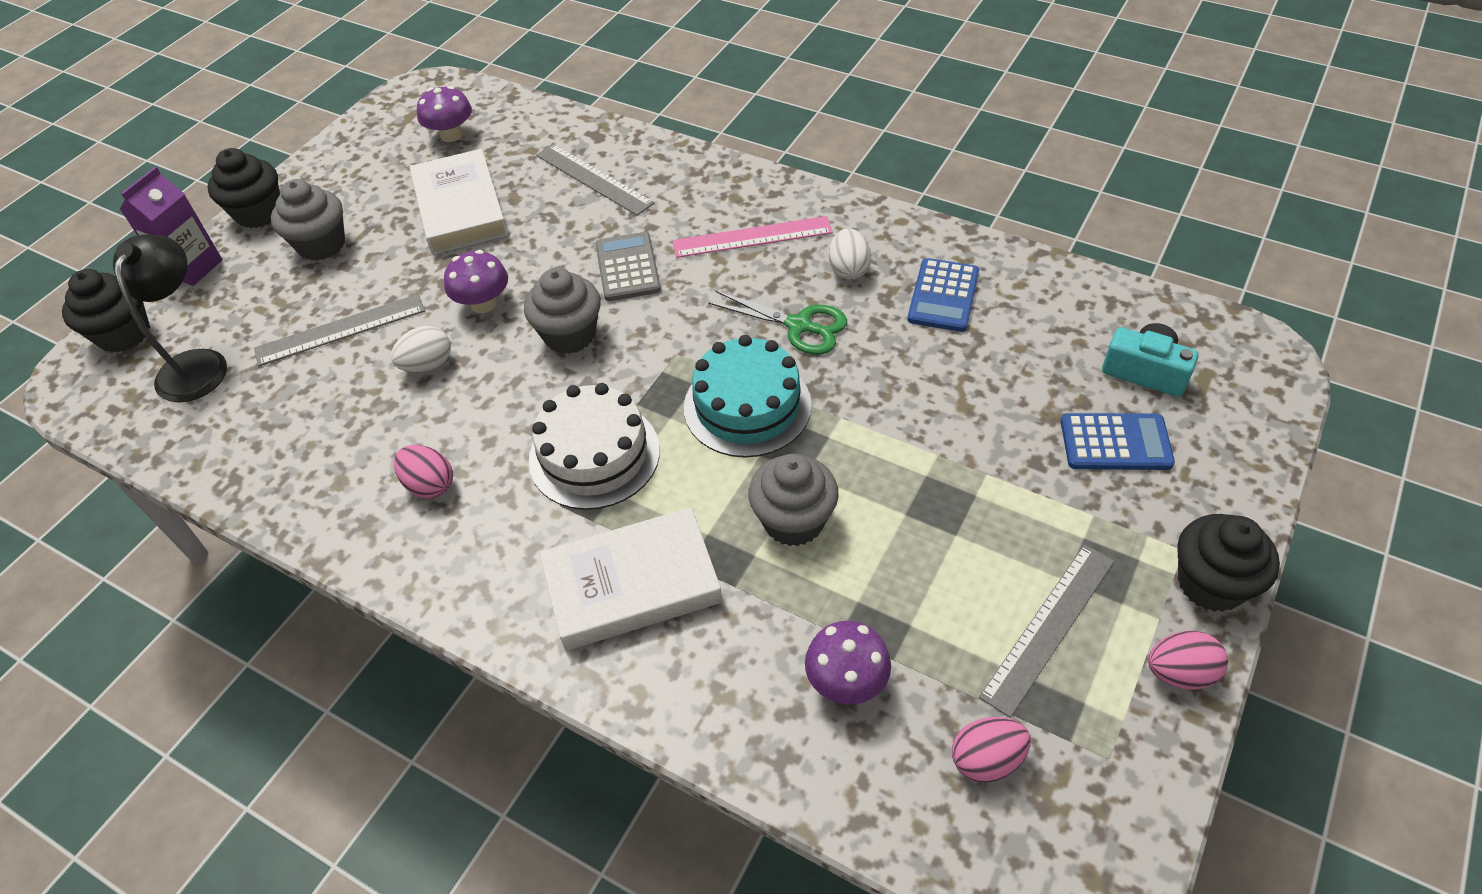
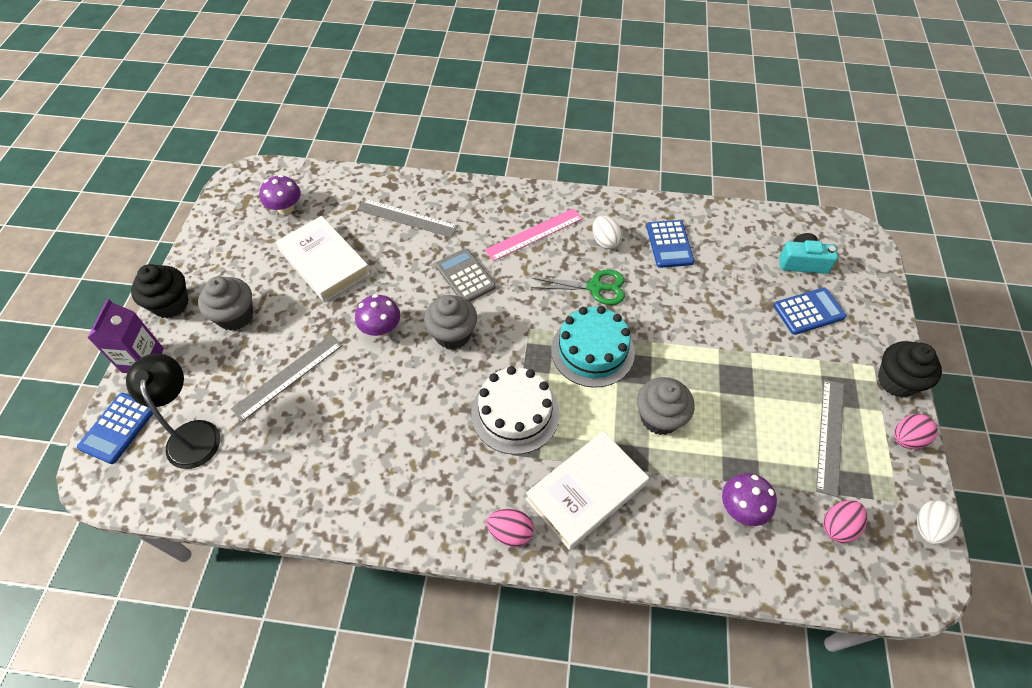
camera: 25 degrees left, 5 degrees up
(124, 334) = (118, 428): black cupcake -> blue calculator
(428, 365) = (367, 384): white egg -> white egg (928, 528)
(430, 485) = (417, 469): pink egg -> pink egg (510, 532)

